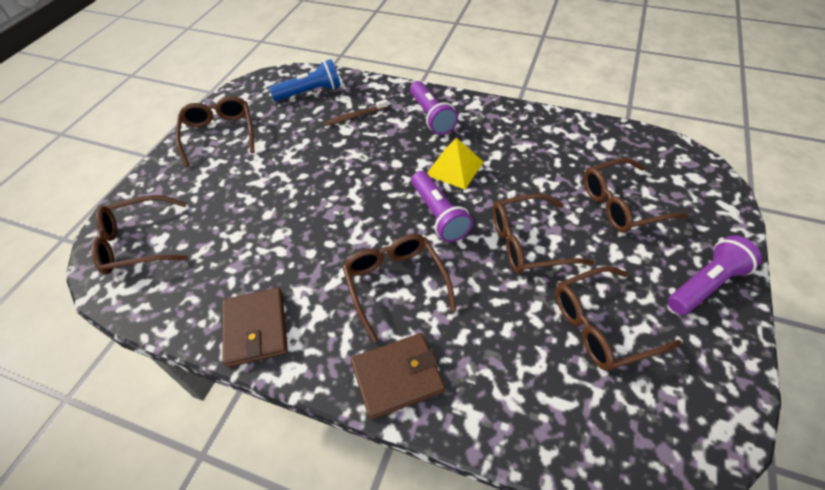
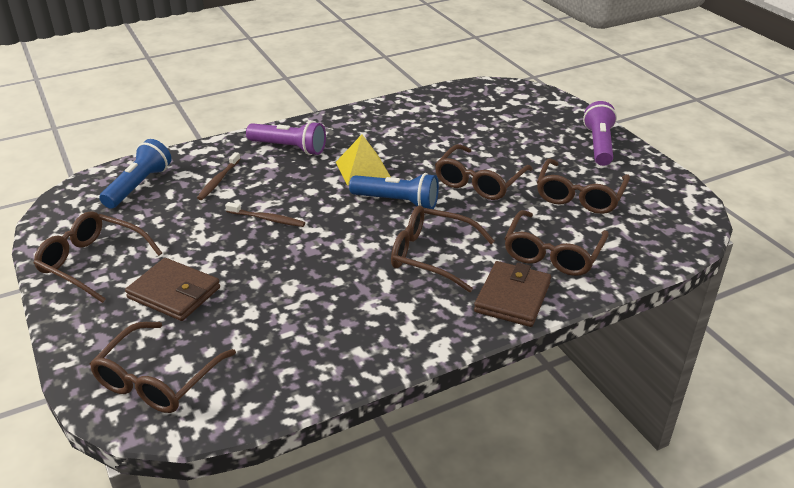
camera: 50 degrees left, 15 degrees down
(256, 328) = (374, 347): brown wallet -> brown wallet (174, 293)
(340, 167) = (267, 219): none -> brown toothbrush
(439, 215) = (397, 202): purple flashlight -> blue flashlight
(622, 204) = (502, 131): brown glasses -> brown glasses (553, 253)

